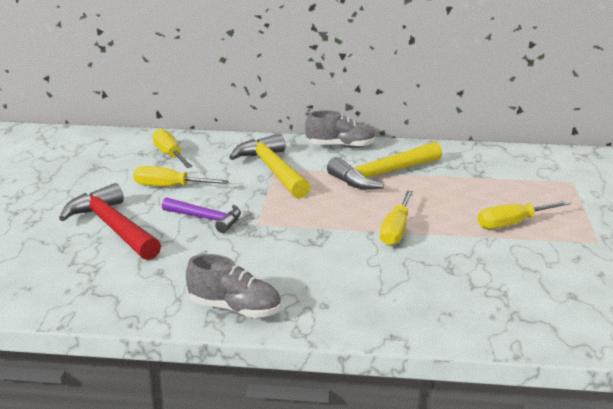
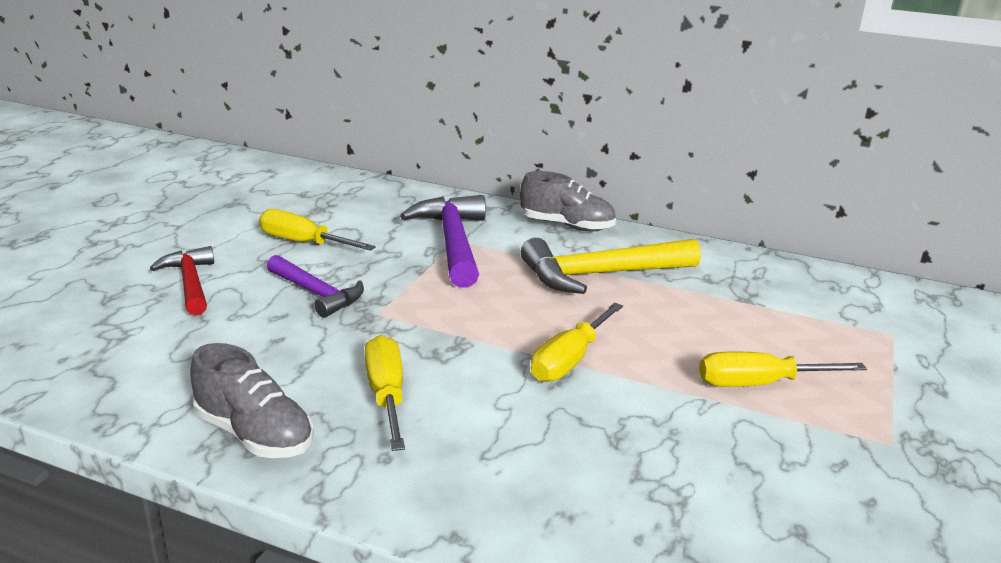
camera: 15 degrees right, 0 degrees up
(112, 227) = (190, 283): red hammer -> red hammer, size x0.62
(170, 155) = (336, 202): yellow screwdriver -> yellow screwdriver (386, 395)
(272, 170) = (453, 242): yellow hammer -> purple hammer

